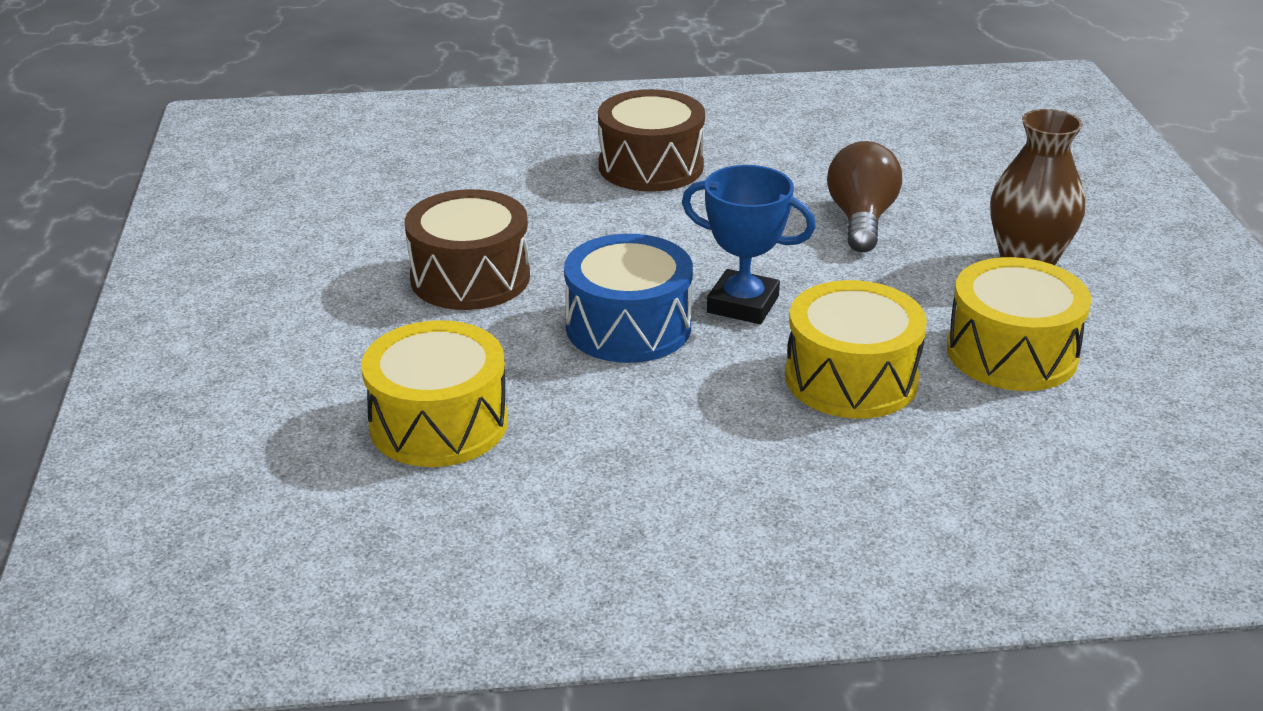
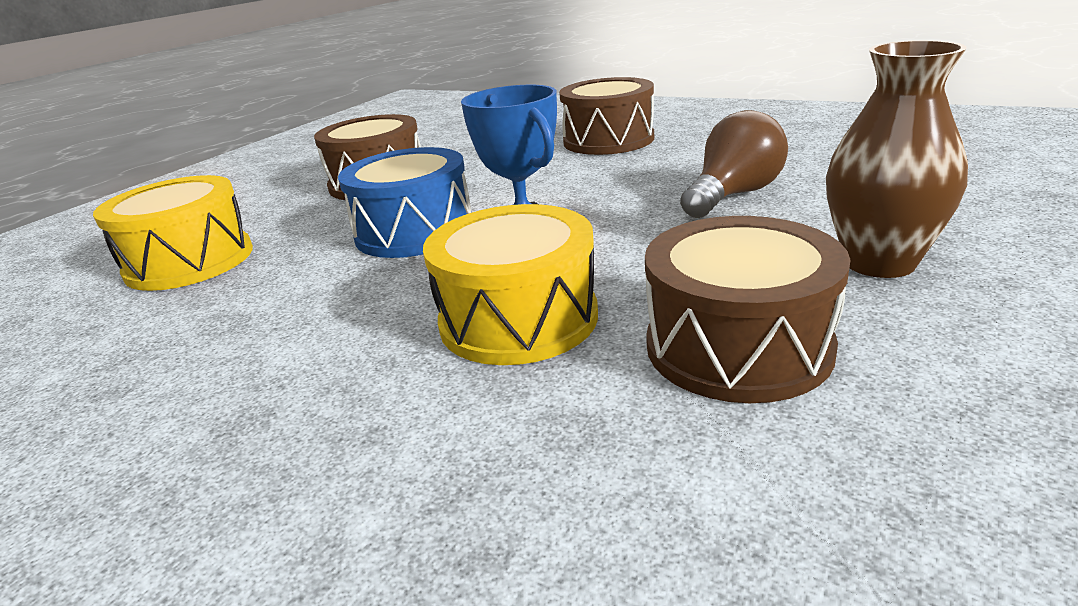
camera: 40 degrees right, 5 degrees down
(1011, 353) = (738, 346): yellow drum -> brown drum

